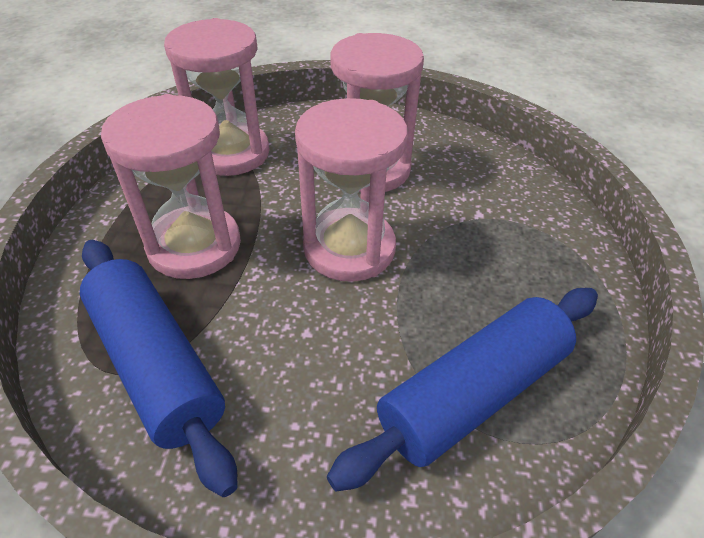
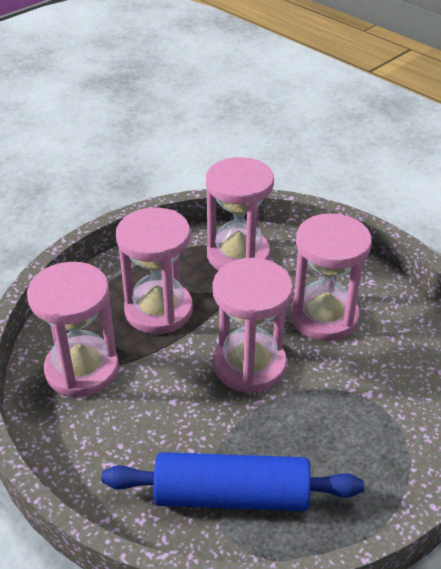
camera: 40 degrees right, 5 degrees down
(157, 364) = (82, 369): blue rolling pin -> pink hourglass

